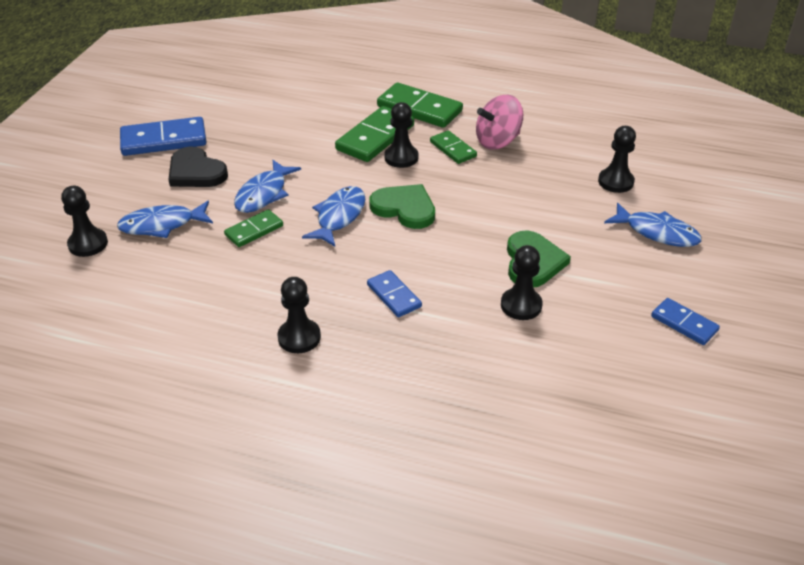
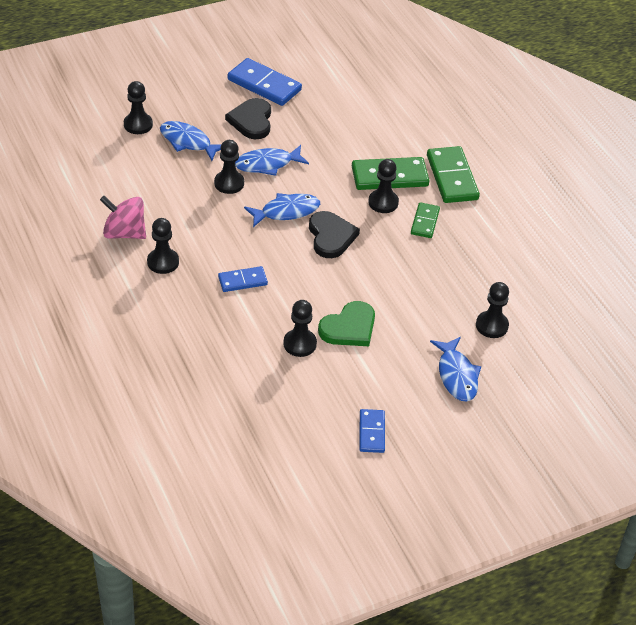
camera: 45 degrees right, 5 degrees up
(254, 230) = (229, 183): green domino -> black pawn
(394, 296) = (242, 281): blue domino -> blue domino turned 60 degrees clockwise
(404, 208) = (331, 236): green heart -> black heart
(497, 141) = (463, 239): pink spinning top -> pink spinning top (124, 233)

